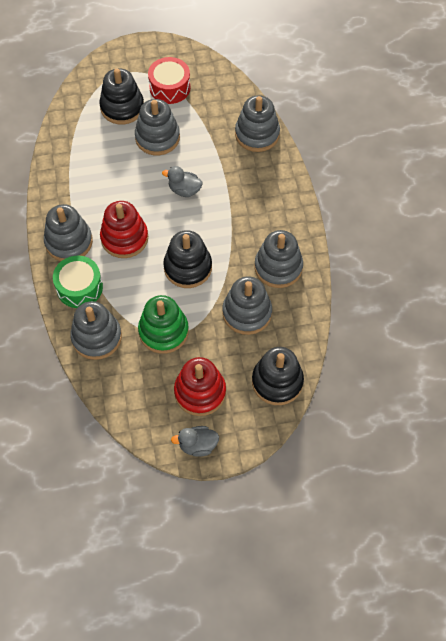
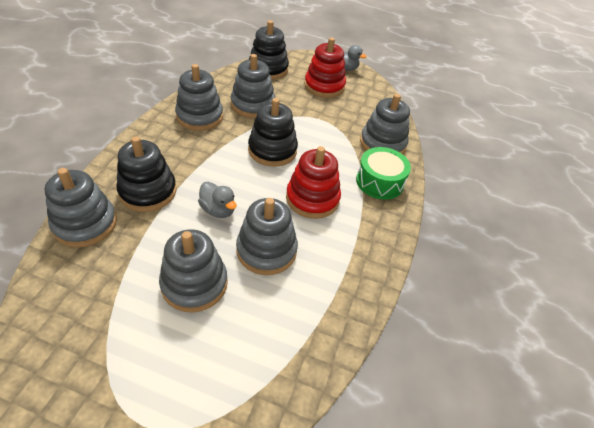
camera: 155 degrees left, 15 degrees down
(69, 242) = (371, 223): grey stacking toy -> grey stacking toy (266, 250)
(122, 107) = (201, 358): black stacking toy -> black stacking toy (148, 191)
(163, 331) = (325, 123): green stacking toy -> none
(170, 87) = (111, 351): red drum -> none

